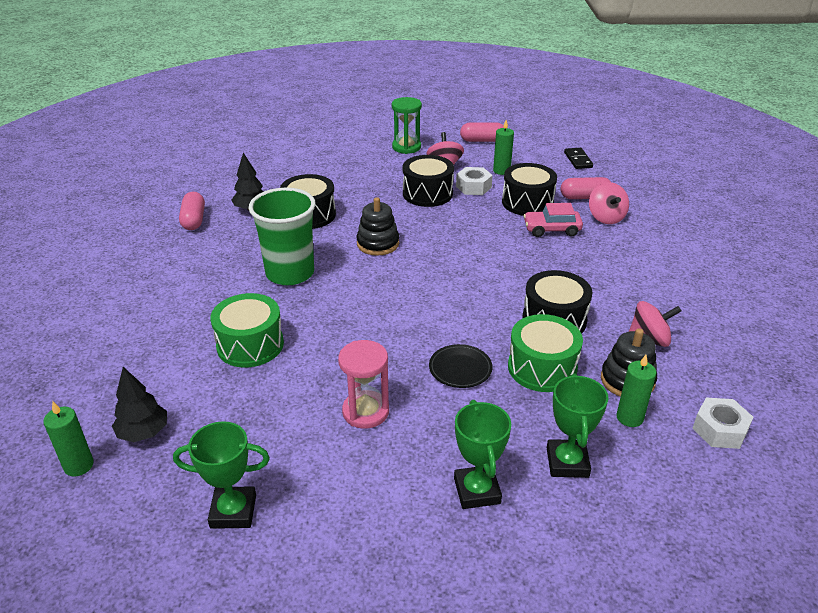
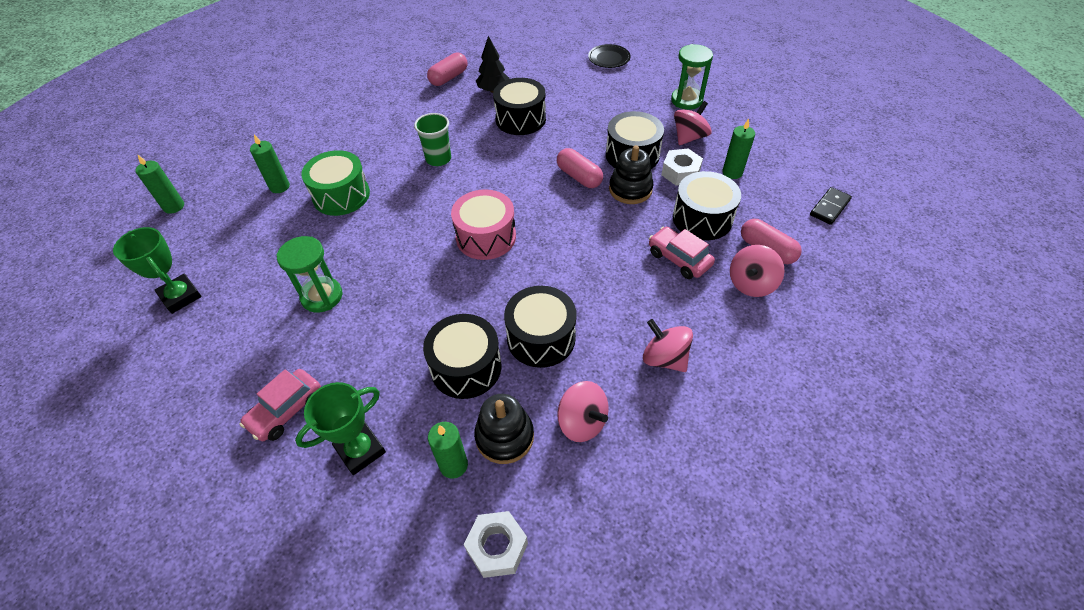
camera: 50 degrees right, 15 degrees up
(144, 433) = (219, 211): black tree -> none
(174, 377) = (279, 186): none -> green candle
(290, 273) = (438, 159): green cup -> green cup, size x0.58
(365, 412) = (322, 296): pink hourglass -> green hourglass
(378, 244) = (526, 175): black stacking toy -> black stacking toy (630, 189)
(418, 294) = (486, 237): none -> pink drum
(460, 369) = (416, 317): black plate -> black plate (609, 58)
(477, 491) = (286, 410): green trophy -> pink car
(482, 140) = (766, 131): pink capsule -> pink capsule (579, 177)
(542, 368) = (466, 367): green drum -> black drum
(630, 280) = (664, 358): none -> pink spinning top

